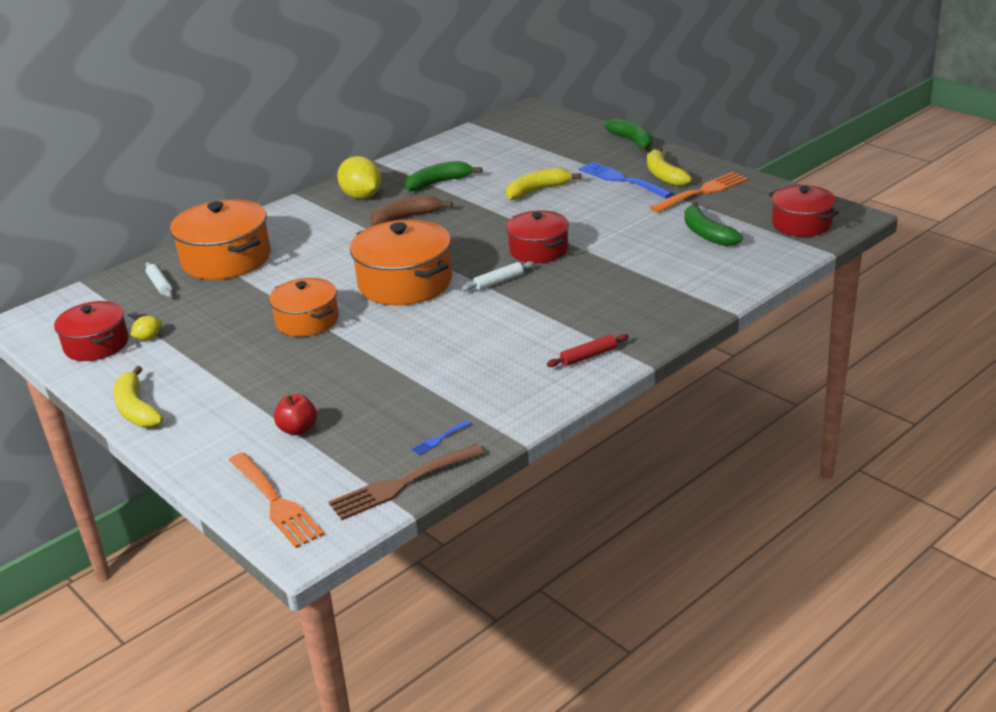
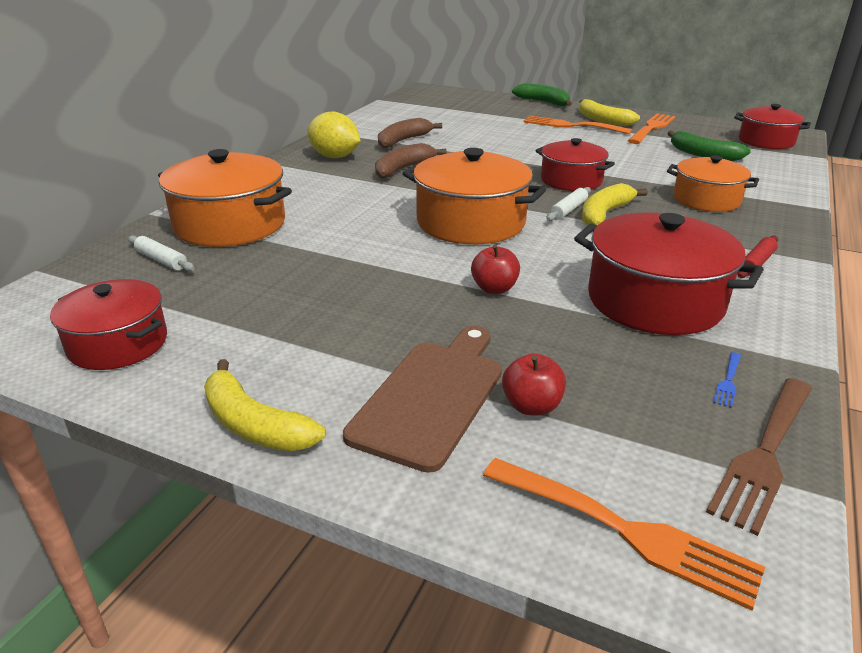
camera: 25 degrees left, 0 degrees up
(148, 338) = (195, 323): yellow lemon -> none
(245, 412) = (431, 397): none -> brown cutting board
(307, 321) = (398, 273): orange pot -> orange pot (706, 200)
(361, 345) = (494, 289): none -> red apple
(438, 183) = (403, 141): green banana -> brown banana
(465, 374) = (655, 301): none -> red pot
(537, 190) = (506, 138): yellow banana -> yellow banana (604, 214)
(621, 180) = (571, 126): blue fork -> orange fork

